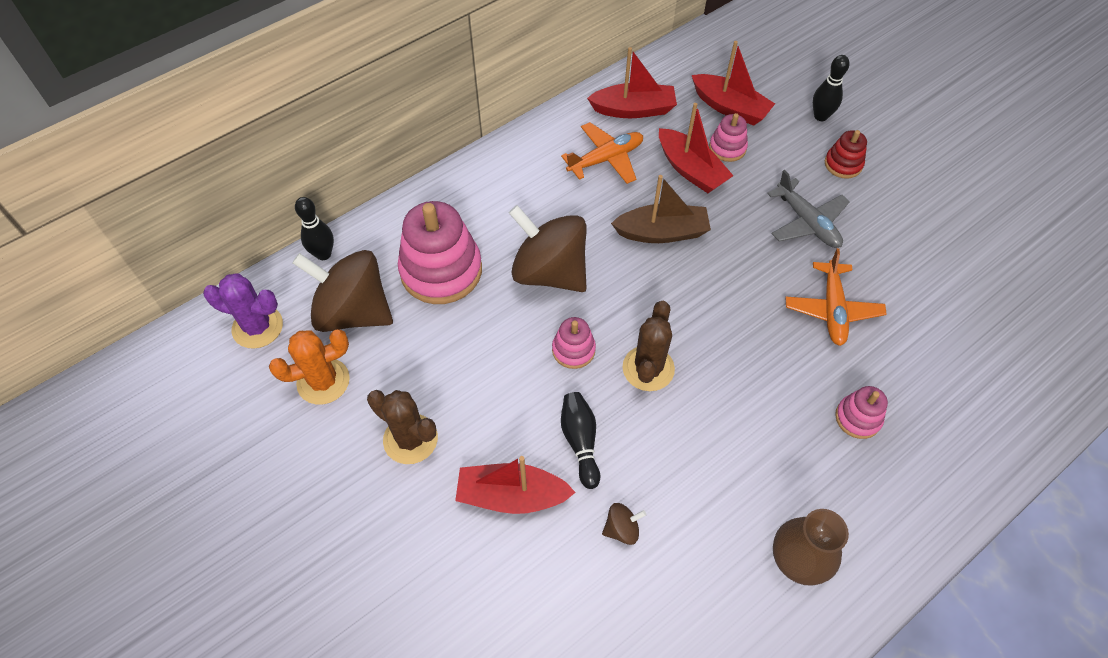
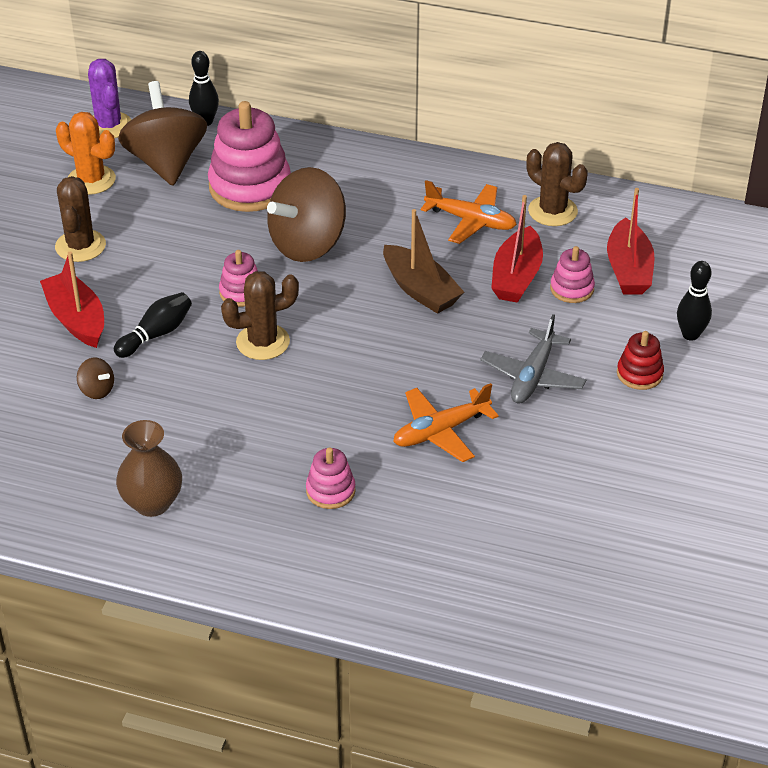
camera: 55 degrees right, 15 degrees down
(549, 272) = (308, 244): brown spinning top -> brown spinning top turned 135 degrees counterclockwise
(633, 109) = (552, 211): red boat -> brown cactus

